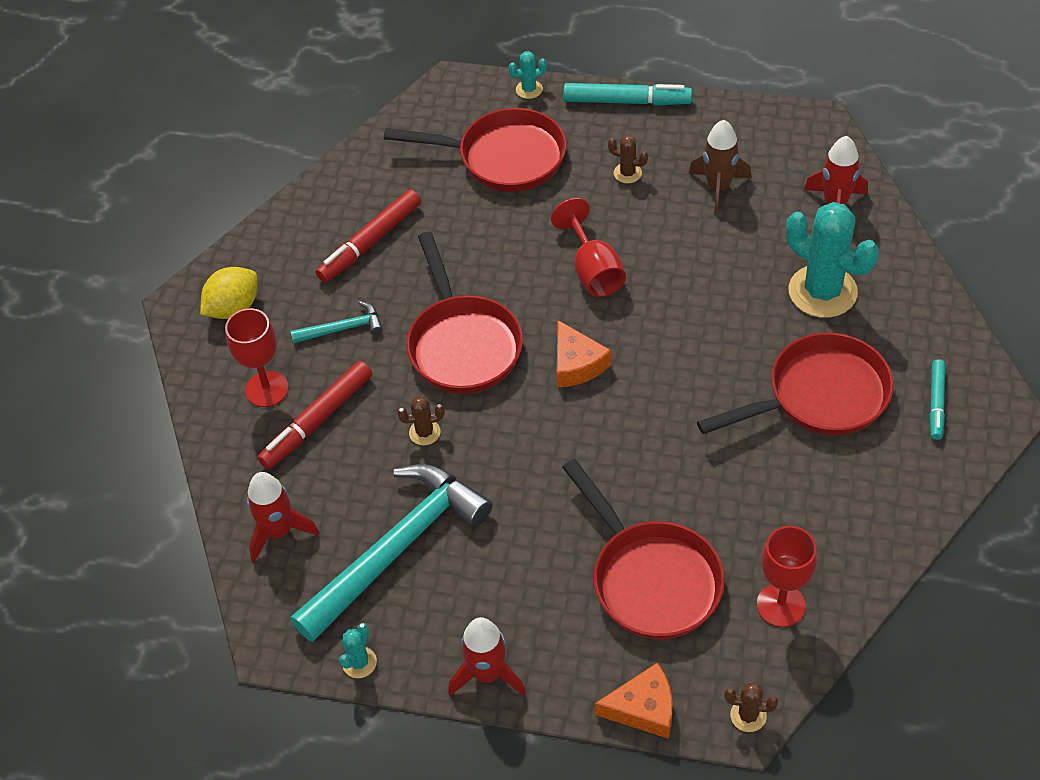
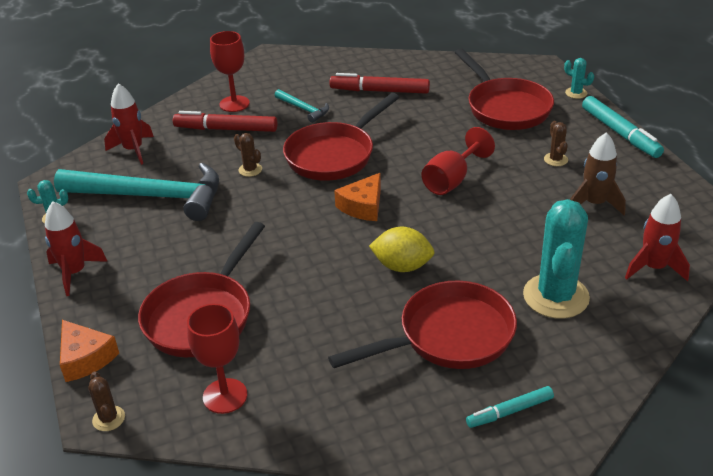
camera: 55 degrees right, 15 degrees down
(233, 308) = (283, 70): yellow lemon -> yellow lemon (402, 266)
(819, 396) = (448, 336): red pan -> red pan turned 60 degrees counterclockwise

